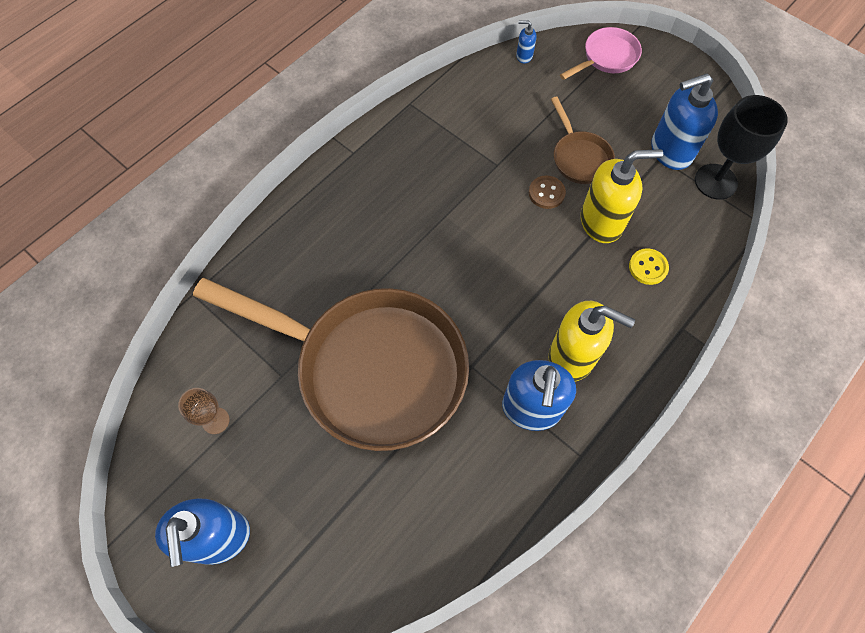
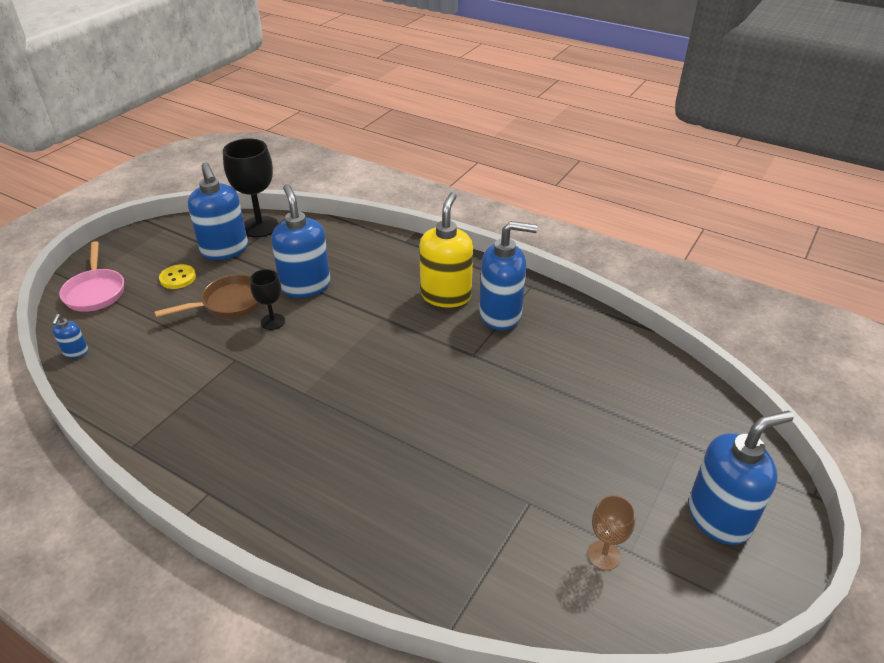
camera: 100 degrees left, 25 degrees down
(370, 368) = (497, 426): brown pan -> none
(546, 193) = (272, 322): brown button -> black goblet
(601, 222) = (305, 286): yellow soap dispenser -> blue soap dispenser
(606, 57) = (95, 292): pink pan -> pink pan turned 150 degrees counterclockwise
(648, 267) = (351, 259): yellow button -> yellow button (178, 278)

